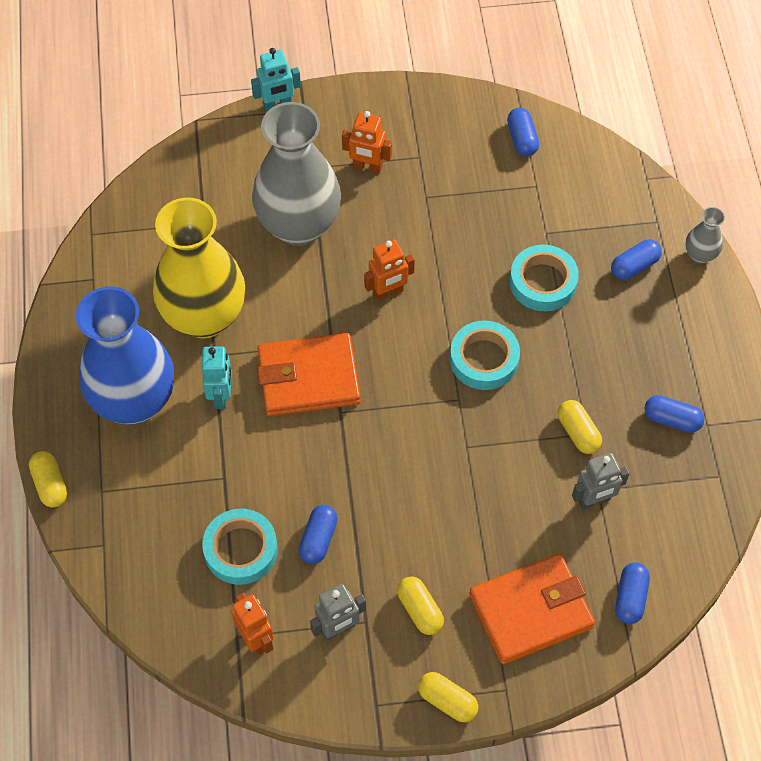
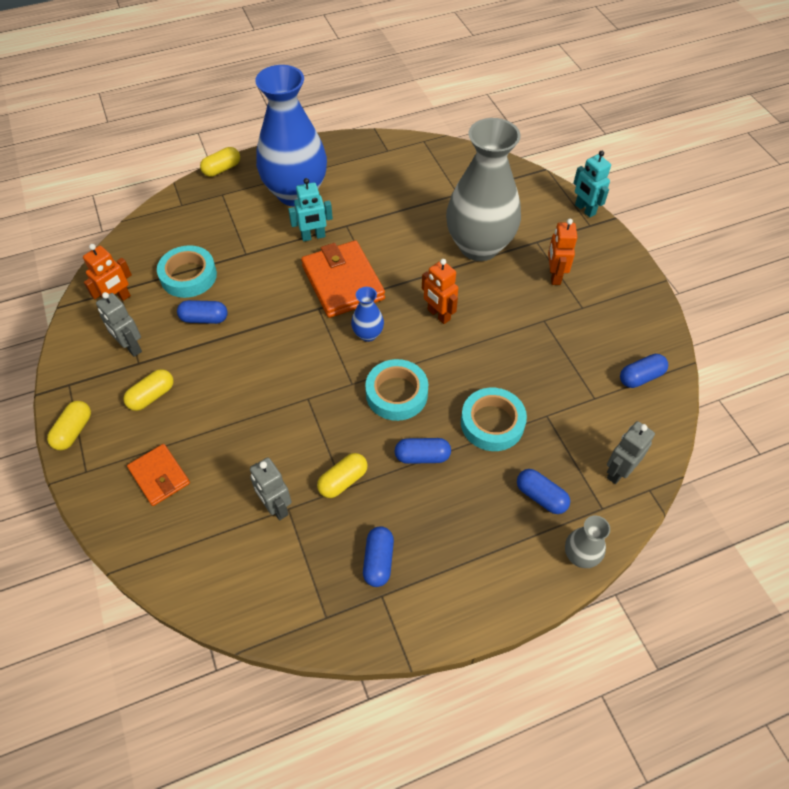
camera: 75 degrees right, 5 degrees down
(204, 317) = (377, 212): yellow vase -> none
(395, 369) = (368, 334): none -> blue vase
(531, 611) = (159, 476): orange wallet -> orange wallet, size x0.58
(622, 195) = (618, 471): none -> grey robot
(630, 598) = (182, 556): blue capsule -> blue capsule (422, 456)

